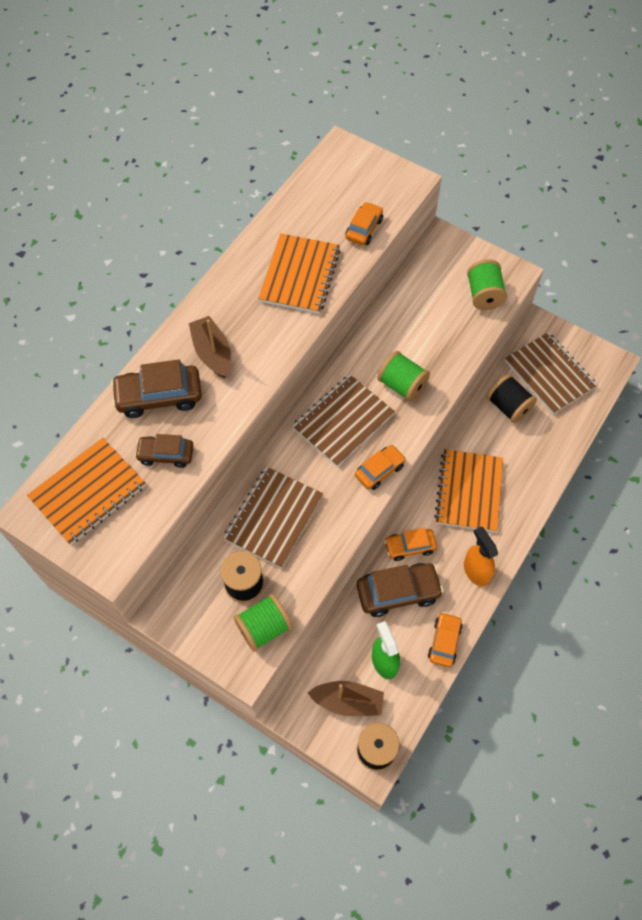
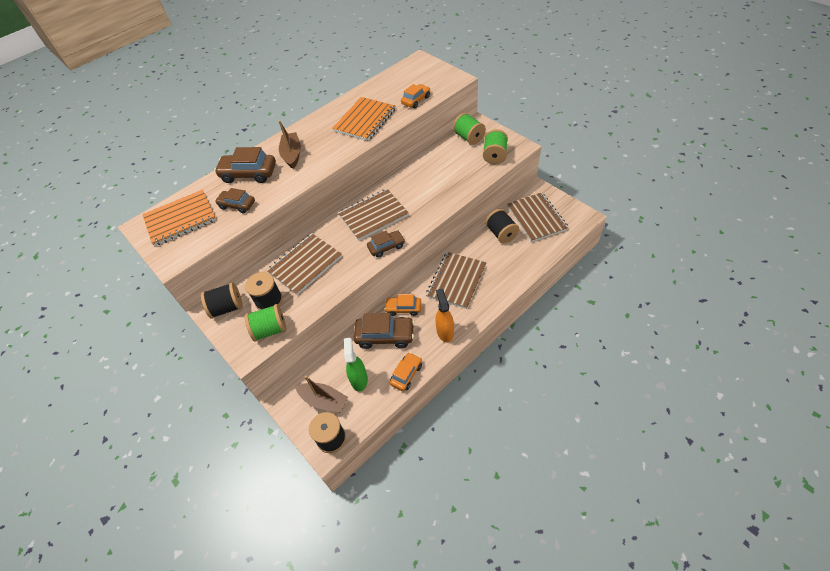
camera: 20 degrees right, 10 degrees down
(187, 606) = (227, 308): none -> black spool
(379, 470) = (386, 247): orange car -> brown car
(402, 385) = (420, 200): green spool -> green spool (468, 137)
(468, 491) = (456, 281): orange notebook -> brown notebook

